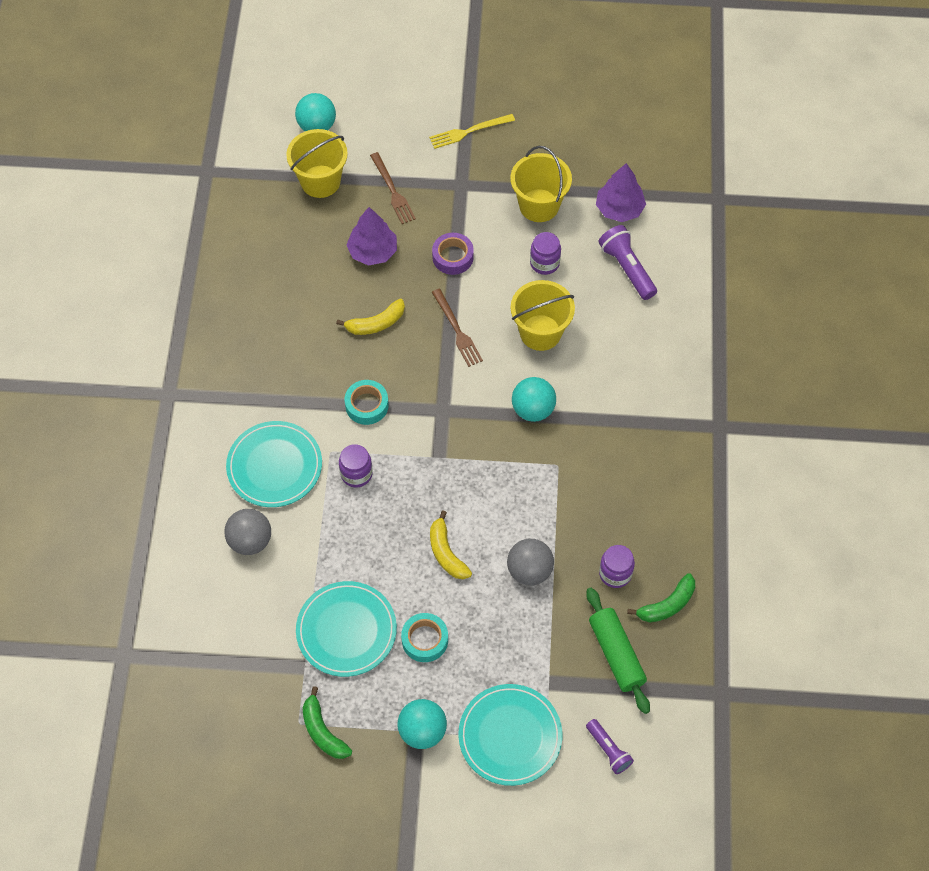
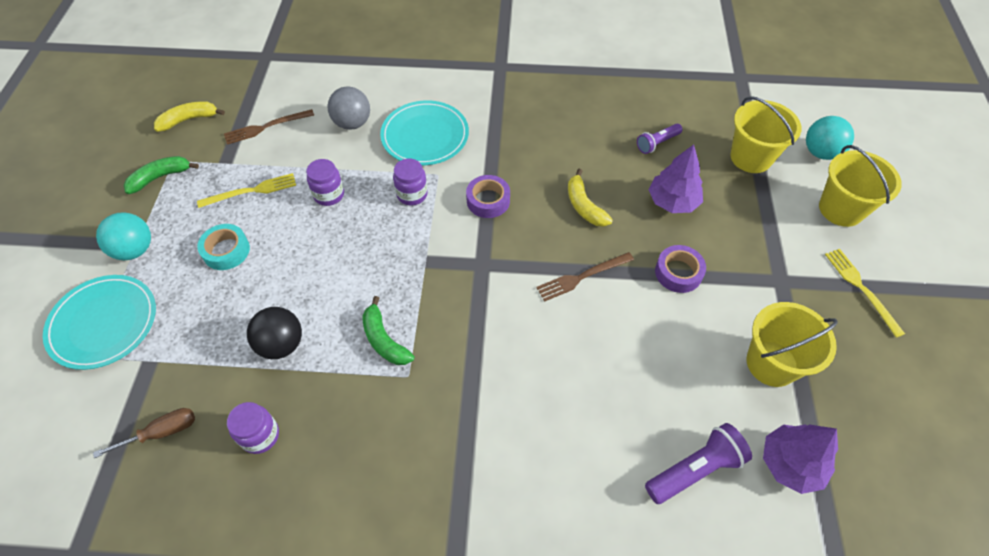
camera: 90 degrees right, 5 degrees down
(346, 630) = (251, 191): turquoise plate -> yellow fork
(367, 405) = (488, 200): turquoise tape -> purple tape
(392, 191) = (755, 217): brown fork -> brown fork (266, 127)
(446, 553) = (316, 268): yellow banana -> yellow banana (189, 120)
(529, 571) = (281, 344): grey ball -> black ball
(533, 409) = (481, 351): turquoise ball -> none
(540, 332) = (586, 361): yellow bucket -> yellow bucket (841, 209)
(544, 263) = (686, 368): purple jar -> purple jar (329, 195)
(608, 750) = (52, 419): purple flashlight -> purple flashlight (657, 143)
(616, 654) = (161, 433): green rolling pin -> brown screwdriver
(667, 605) = (207, 496): green banana -> green banana (384, 340)

